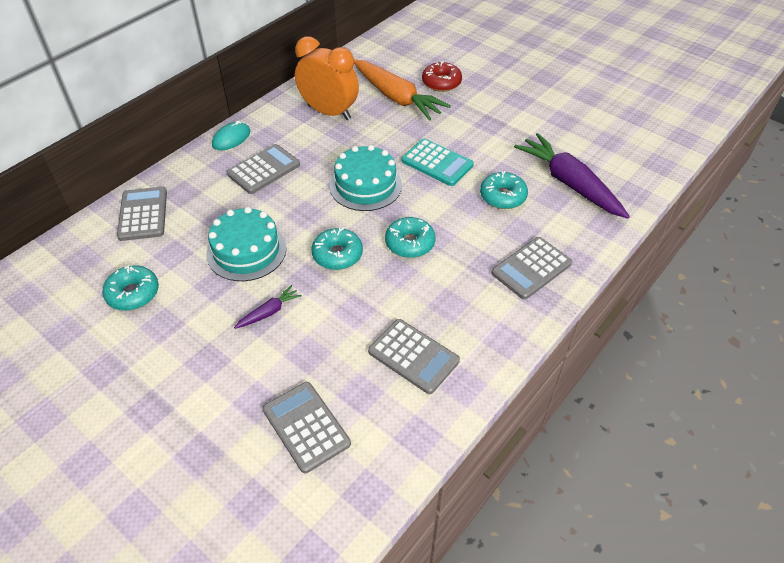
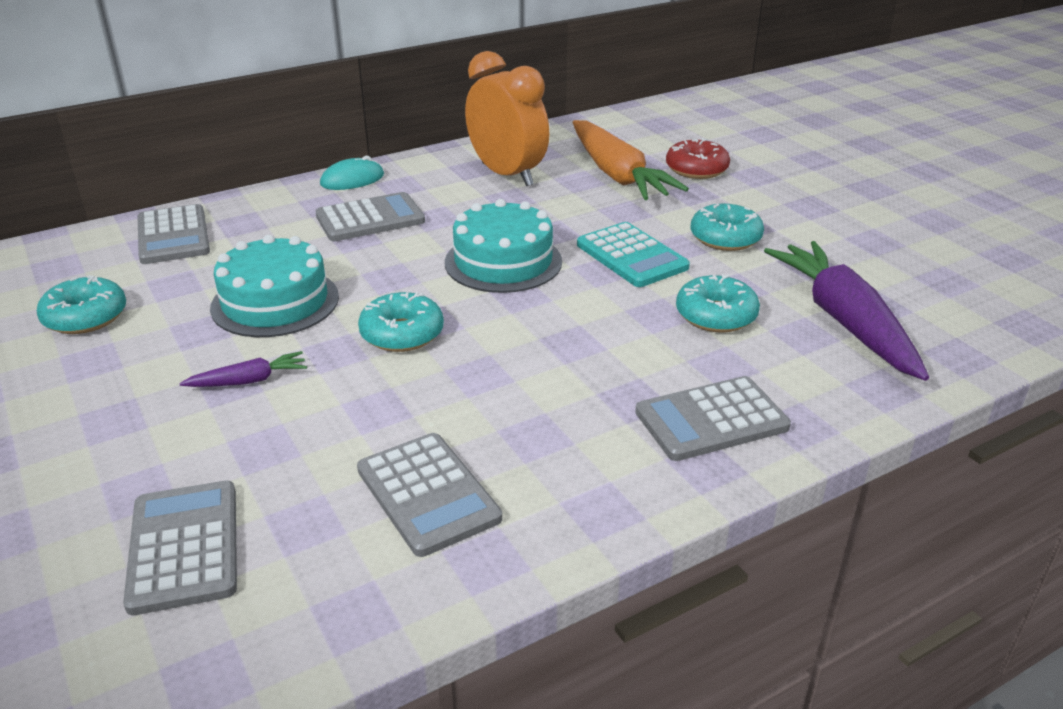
camera: 20 degrees right, 15 degrees down
(143, 214) = (173, 236): grey calculator -> grey calculator turned 150 degrees clockwise
(410, 243) = (524, 343): turquoise donut -> turquoise donut (725, 238)

